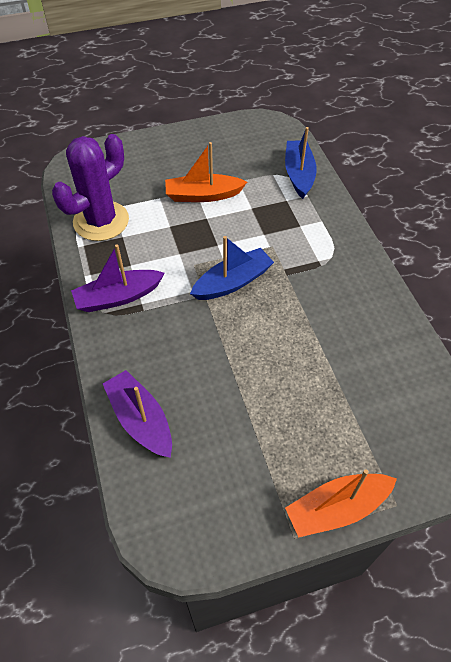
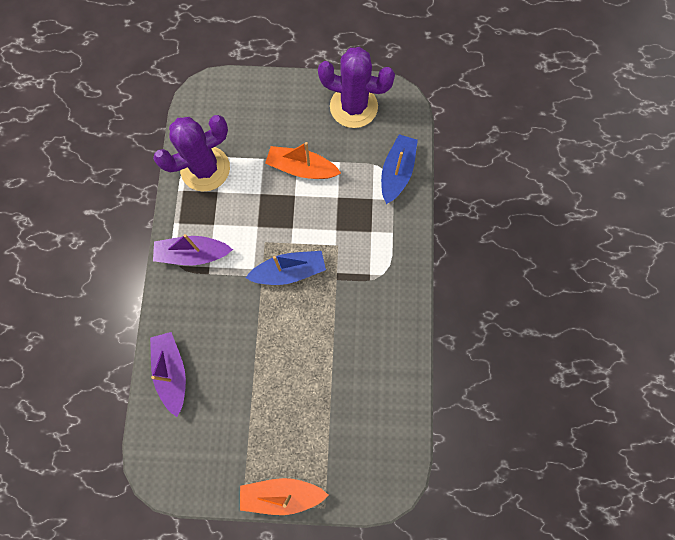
camera: 20 degrees right, 20 degrees up
(230, 138) = (353, 107): none -> purple cactus

